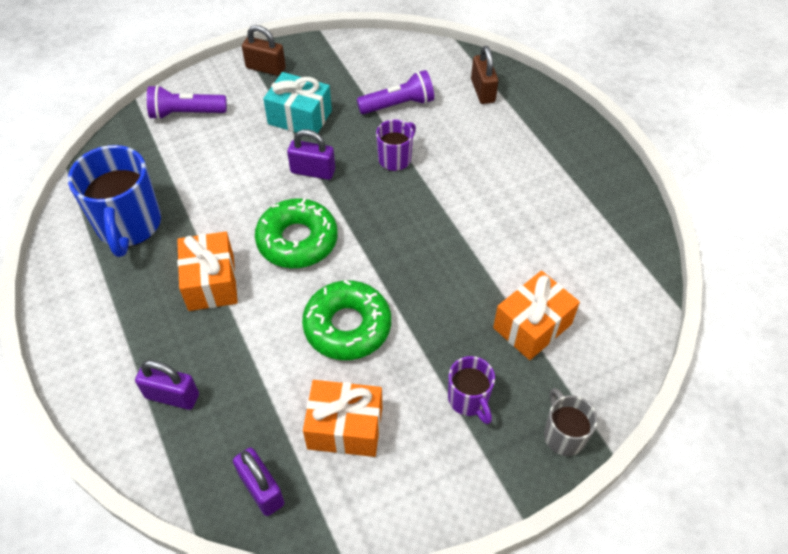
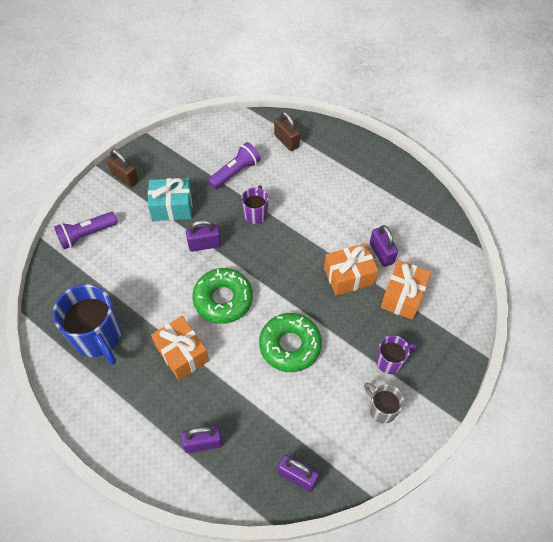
camera: 25 degrees left, 5 degrees up
(265, 68) = (125, 177): brown padlock -> brown padlock turned 45 degrees clockwise
(345, 427) = (326, 413): orange gift -> orange gift (349, 276)
(469, 400) = (390, 361): purple mug -> purple mug turned 60 degrees counterclockwise
(532, 262) = (381, 253): none -> purple padlock
(563, 435) = (455, 358): grey mug -> grey mug (381, 409)

